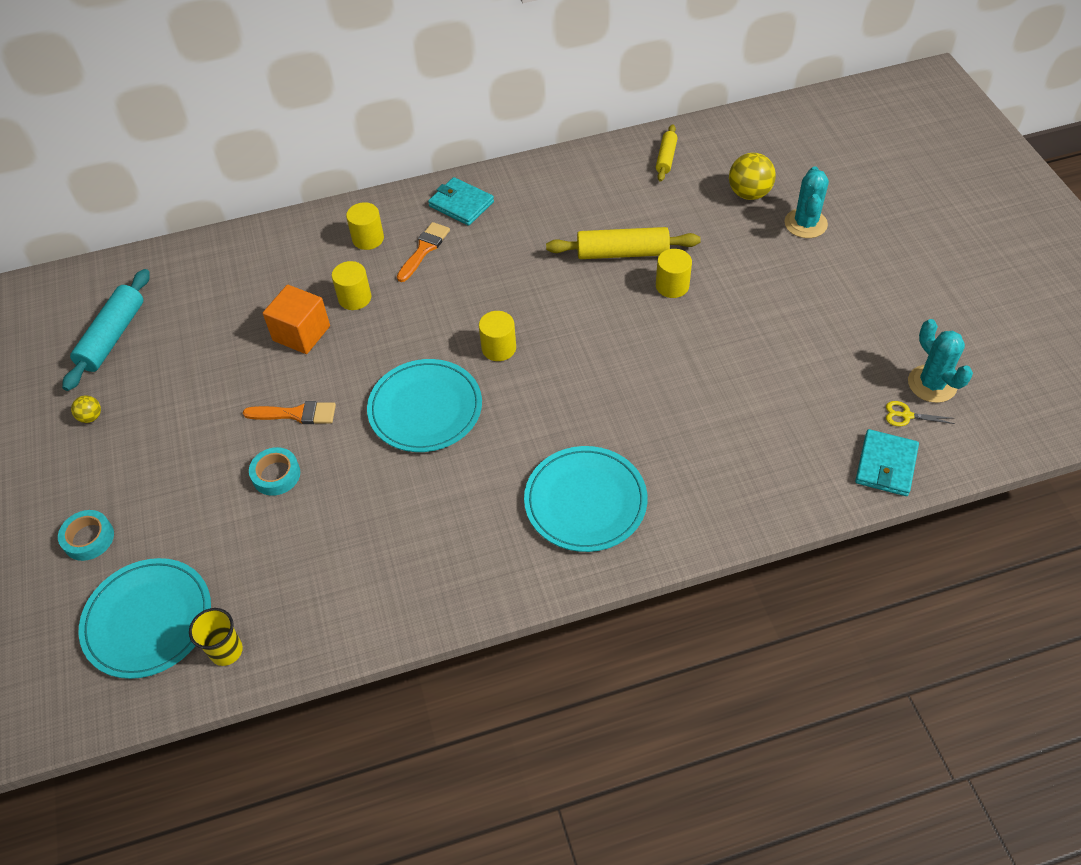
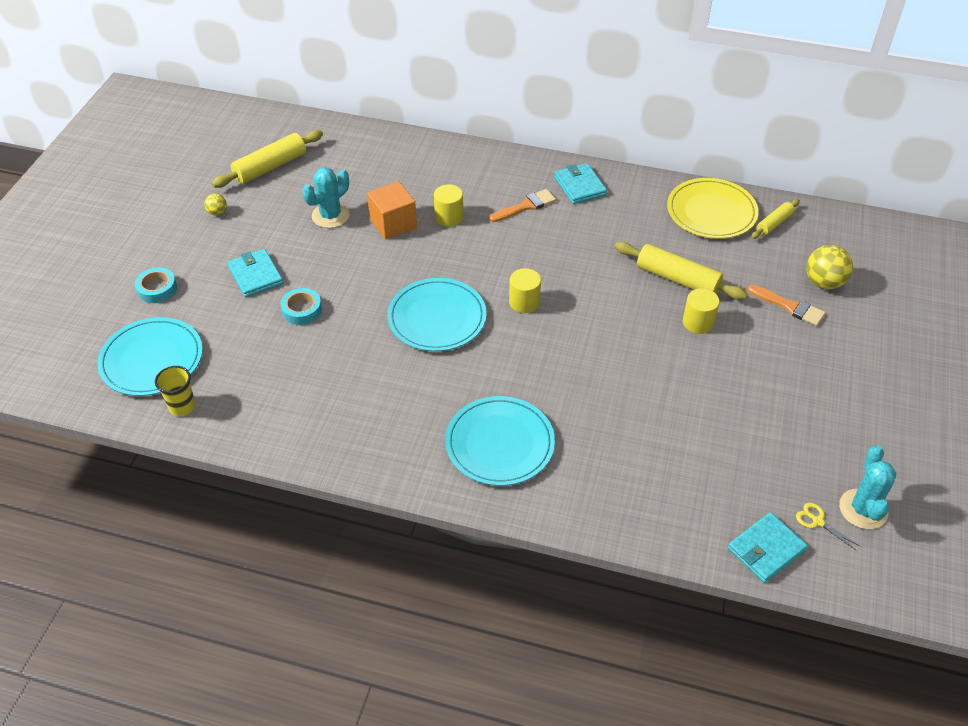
camera: 30 degrees right, 5 degrees down
(113, 337) = (270, 167): turquoise rolling pin -> yellow rolling pin
(193, 464) = (255, 275): none -> turquoise wallet
(296, 414) = (346, 276): orange brush -> orange brush (789, 307)
(368, 238) = (491, 180): yellow cylinder -> none
(603, 172) = (711, 212): none -> yellow plate
(805, 223) = (855, 328): turquoise cactus -> turquoise cactus (330, 216)

